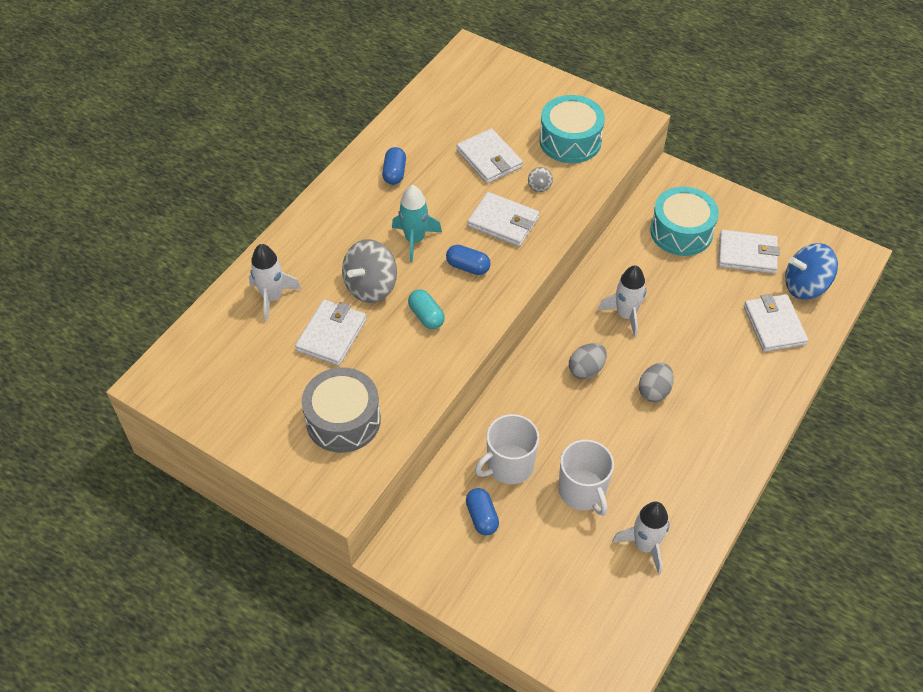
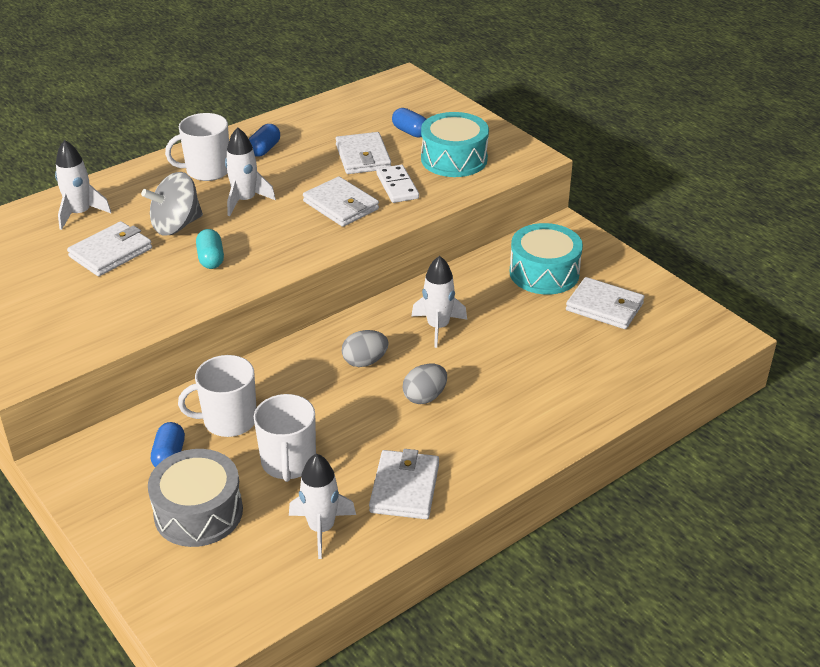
camera: 20 degrees right, 15 degrees down
(343, 420) = (69, 318): grey drum -> grey drum (198, 512)
(357, 213) = (207, 170): none -> white mug
(415, 240) = (245, 200): turquoise rocket -> white rocket
(468, 267) = (280, 231): blue capsule -> blue capsule (410, 132)
(539, 186) = (397, 186): grey spinning top -> white domino
(774, 325) = (596, 373): white wallet -> white wallet (404, 488)
(805, 286) = (654, 348): blue spinning top -> none

